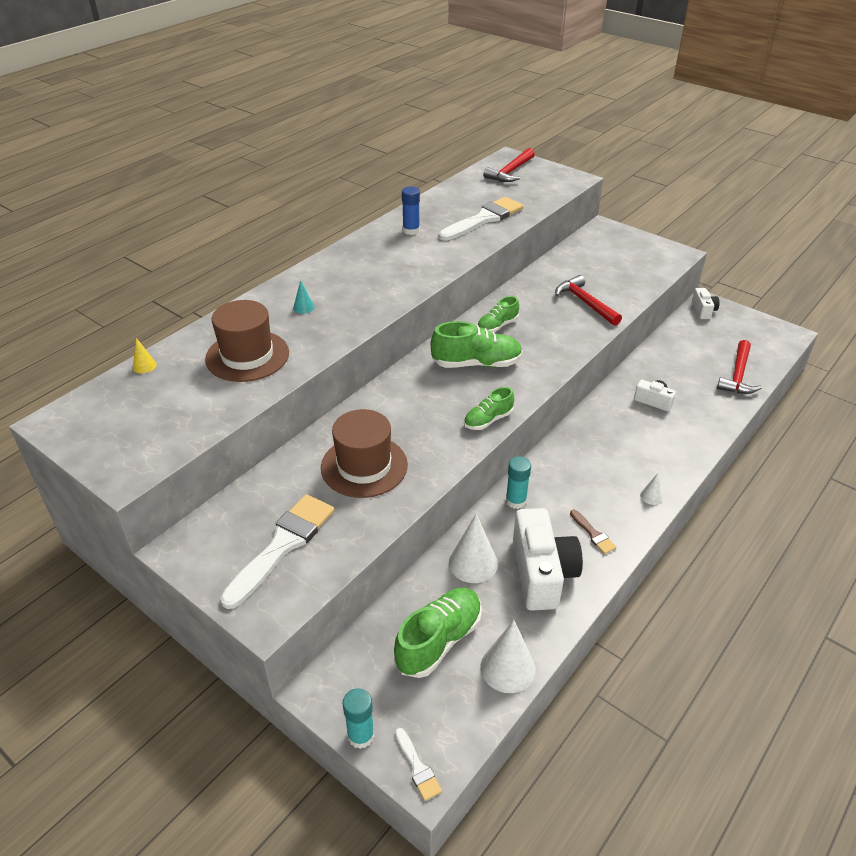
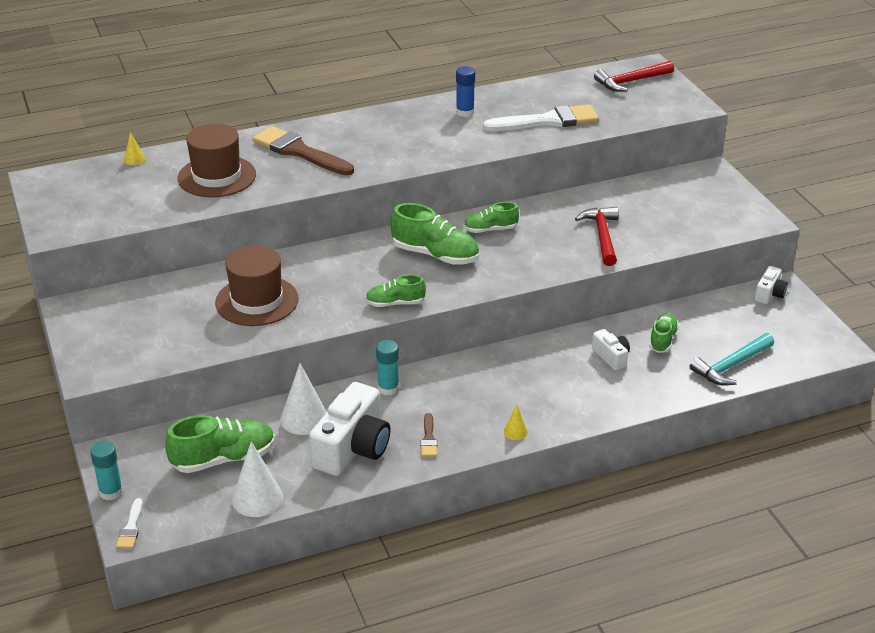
camera: 30 degrees right, 5 degrees down
(282, 545) = (143, 333): white brush -> none
(303, 307) = (299, 152): turquoise cone -> brown brush
(651, 496) = (515, 431): white cone -> yellow cone
(673, 373) = (662, 340): none -> green shoe
(738, 375) = (731, 366): red hammer -> turquoise hammer

